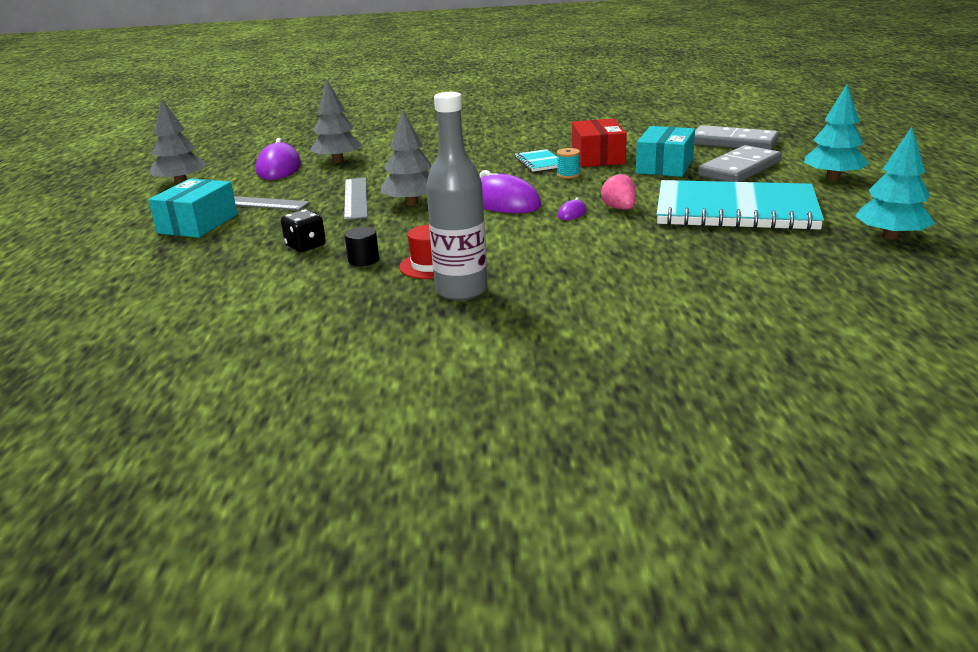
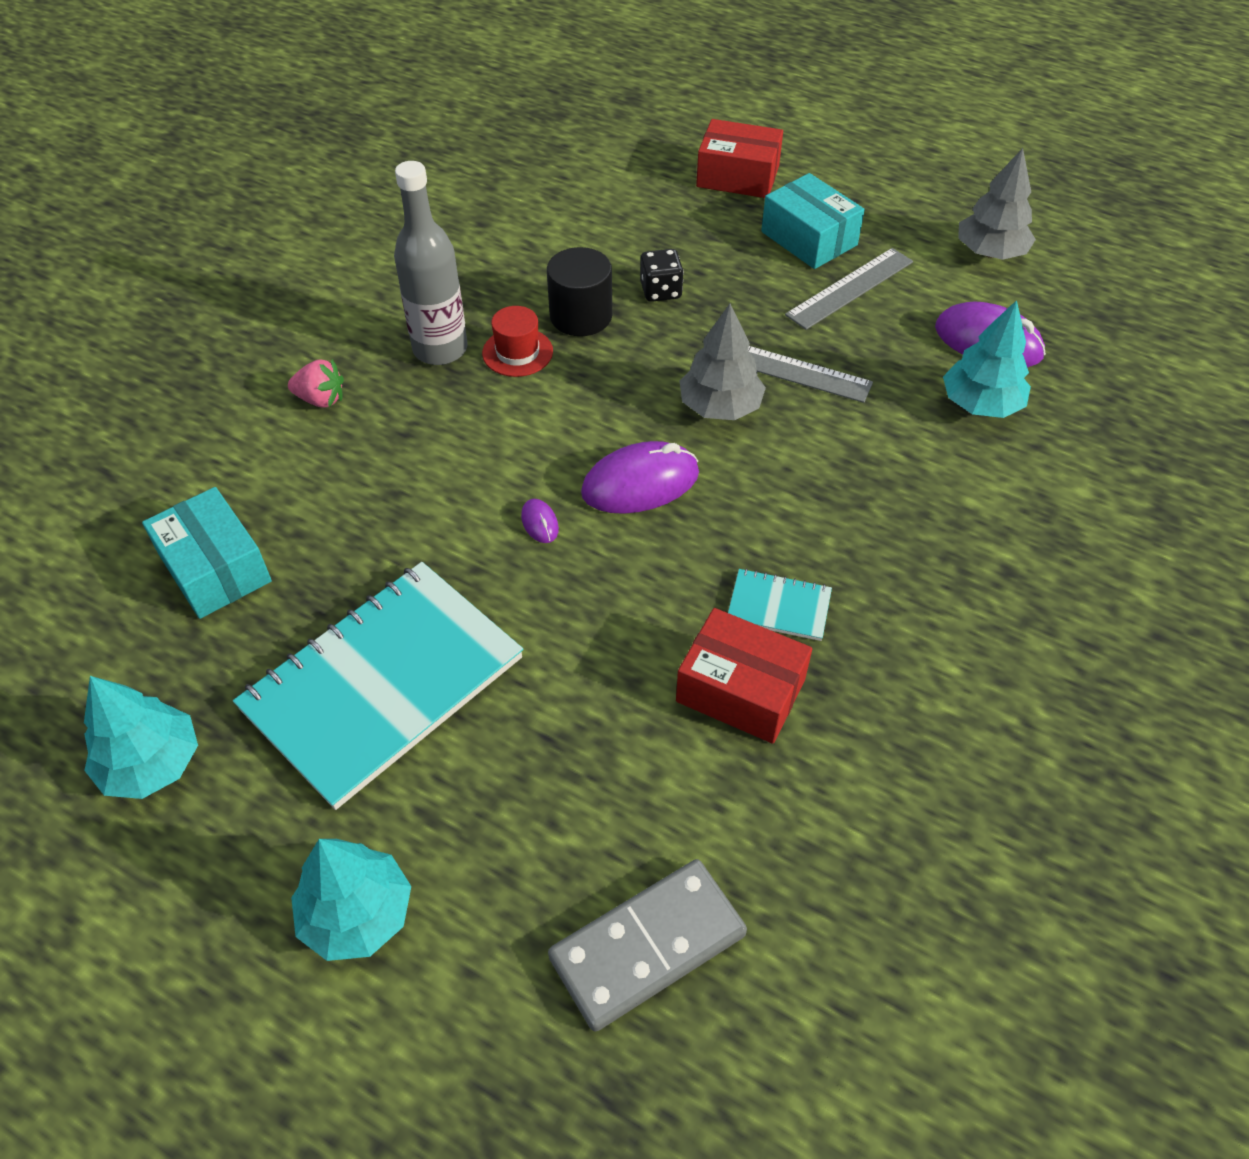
camera: 120 degrees right, 25 degrees up
(116, 263) = (738, 176): none -> red box
(338, 161) = (980, 404): grey tree -> turquoise tree
(363, 260) = (581, 316): black cylinder -> black cylinder, size x1.79
(568, 175) = (687, 604): turquoise spool -> none
(619, 208) = (509, 575): pink strawberry -> pink strawberry (321, 399)
(665, 166) = (618, 742): turquoise box -> turquoise box (215, 568)
(740, 169) = (512, 827): grey domino -> none

